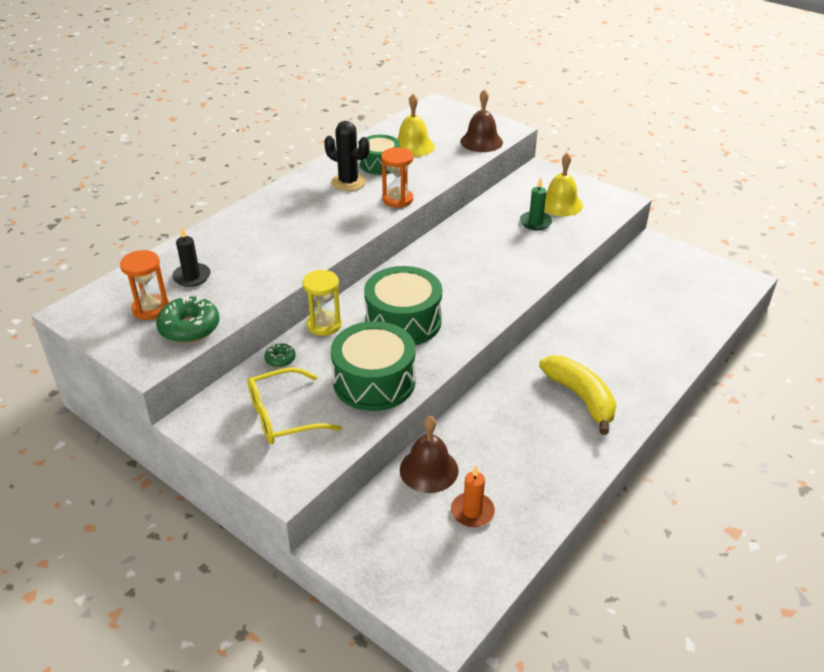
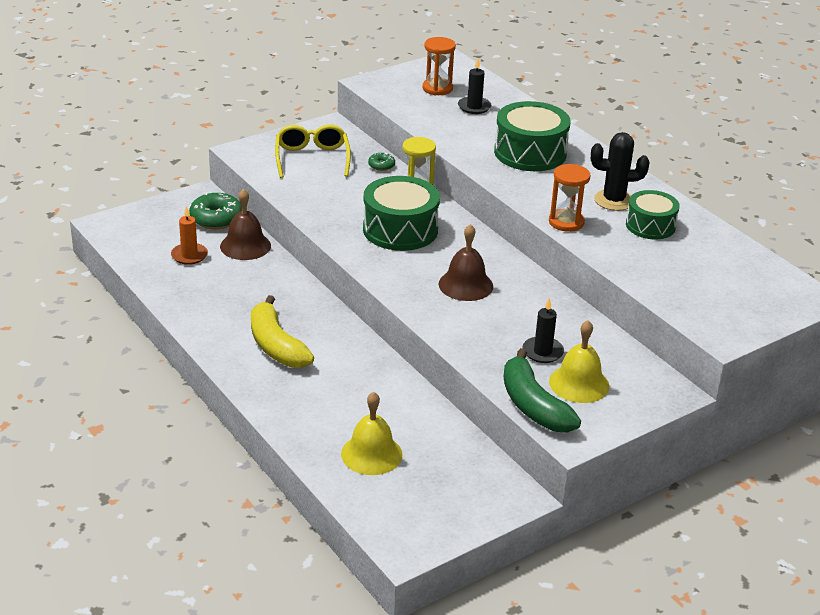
camera: 105 degrees right, 5 degrees down
(189, 327) = (403, 100): green donut -> green donut (216, 218)
(348, 182) = (614, 200): black cactus -> black cactus turned 45 degrees clockwise
(374, 381) = (327, 201): green drum -> green drum (530, 153)
(413, 146) = (690, 255): yellow bell -> yellow bell (371, 454)
(481, 141) = (691, 306): brown bell -> brown bell (465, 285)
(535, 222) = (542, 352): green candle -> black candle
(581, 398) = (276, 345): yellow banana -> yellow banana turned 75 degrees clockwise
(600, 218) = (533, 405): none -> green banana

